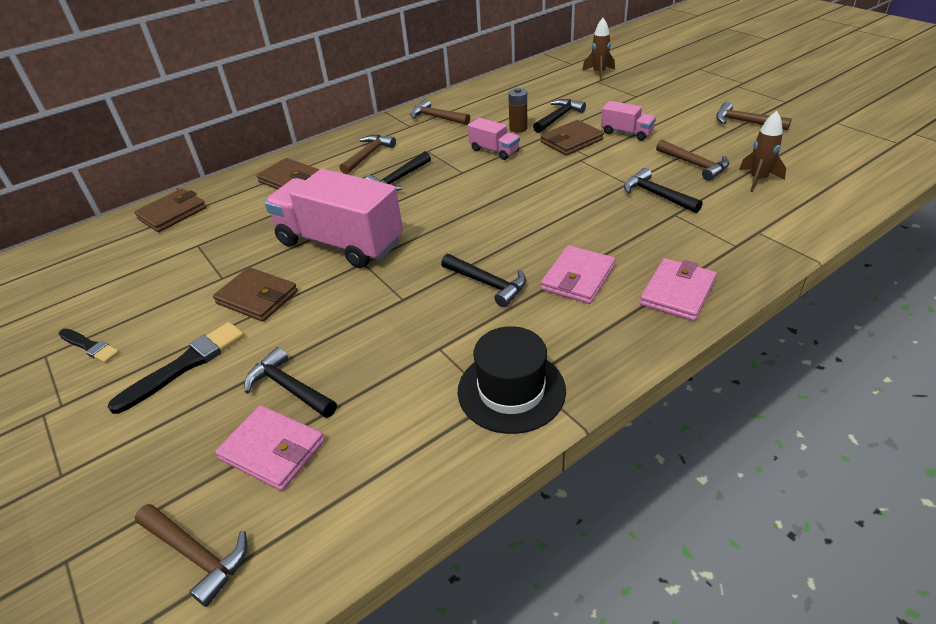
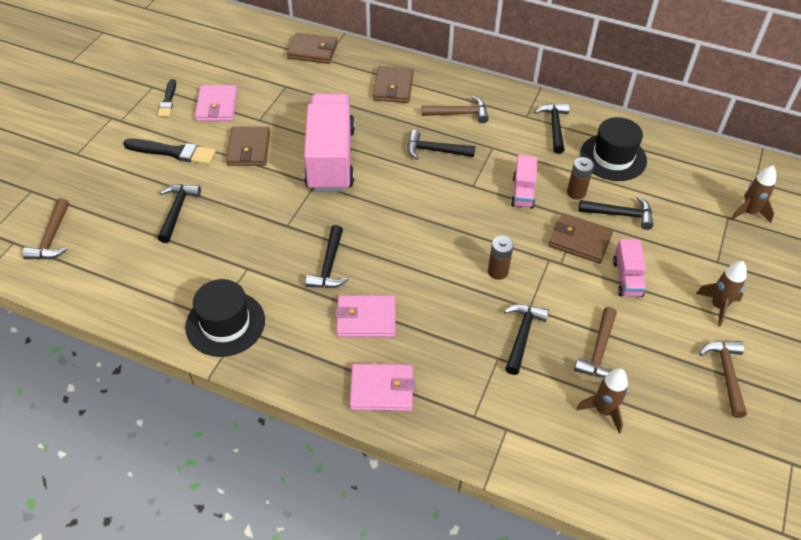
camera: 55 degrees right, 10 degrees up
(273, 450) = (128, 230): pink wallet -> pink wallet (217, 106)
(437, 117) = (554, 127): brown hammer -> black hammer
(496, 104) = (613, 157): none -> black hat
(575, 187) = (498, 271): none -> brown battery
(679, 107) = (718, 306): none -> brown rocket

